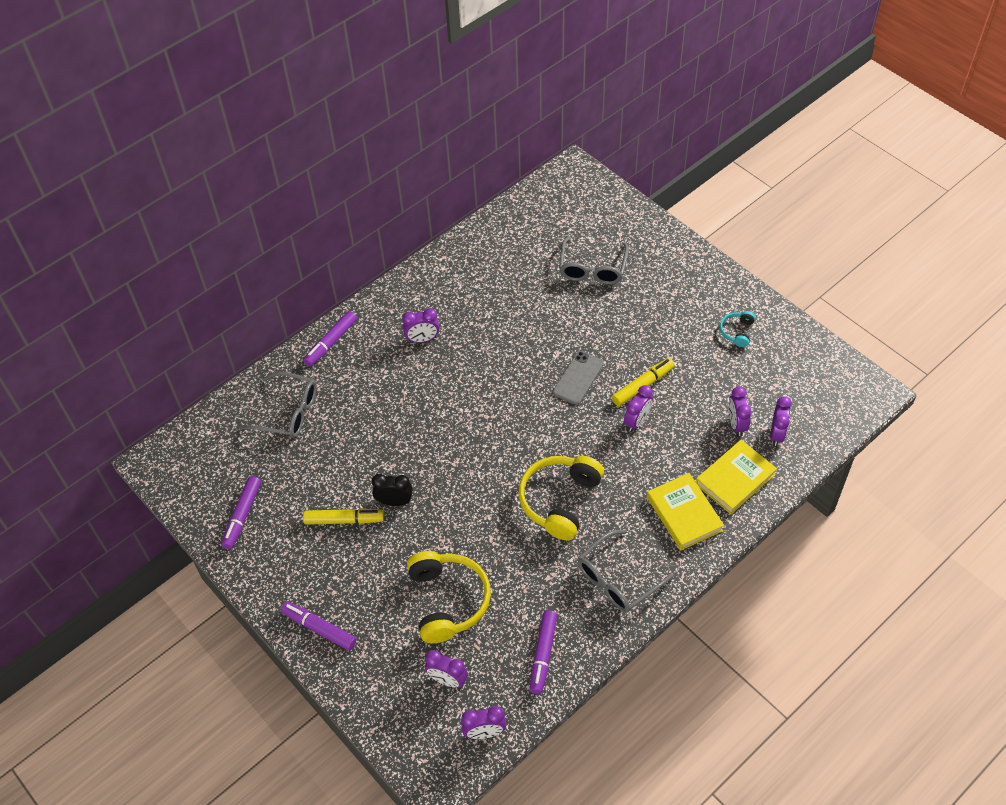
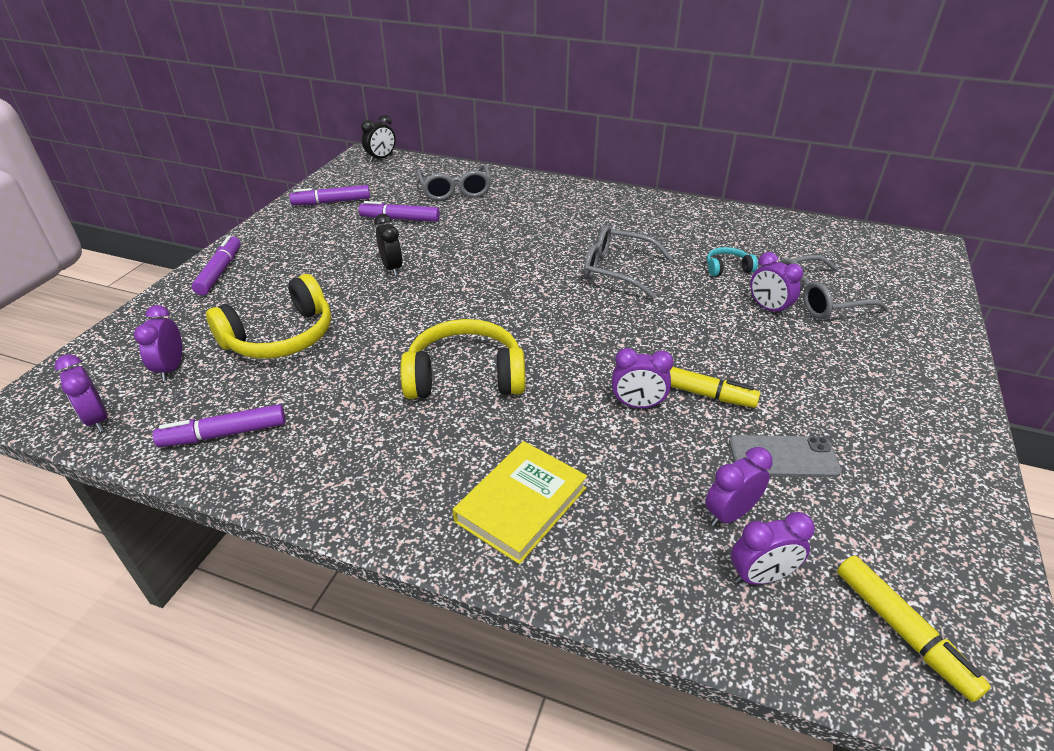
camera: 60 degrees right, 15 degrees down
(171, 448) = (381, 158): none -> black clock
(331, 342) = (548, 187): purple marker -> purple marker (400, 219)
(344, 520) = (354, 248): yellow marker -> yellow marker (902, 631)
(422, 339) = (599, 227): purple clock -> purple clock (768, 309)
(578, 378) = (654, 335): grey phone -> grey phone (783, 457)
(617, 579) = (370, 467): grey glasses -> grey glasses (617, 270)
(735, 479) = (627, 547): yellow book -> none
(737, 331) = (892, 458): turquoise headphones -> turquoise headphones (727, 268)

